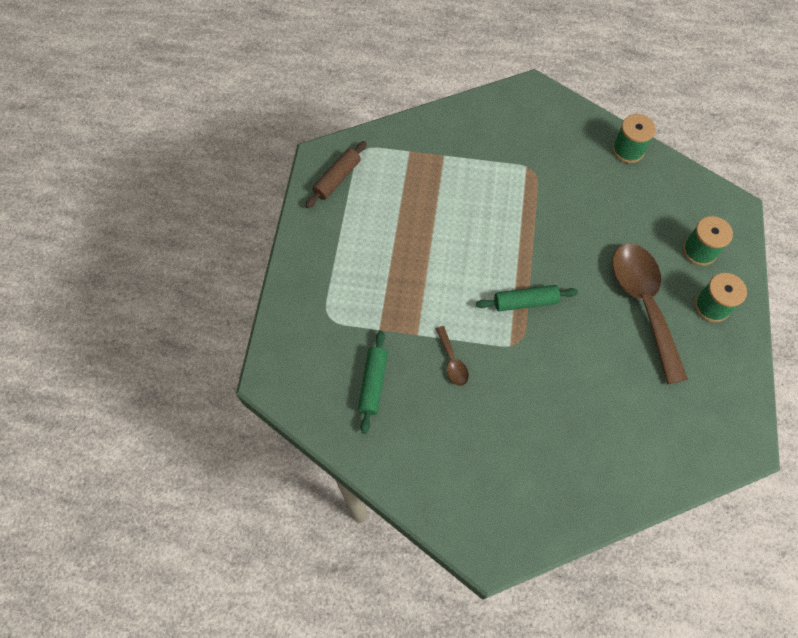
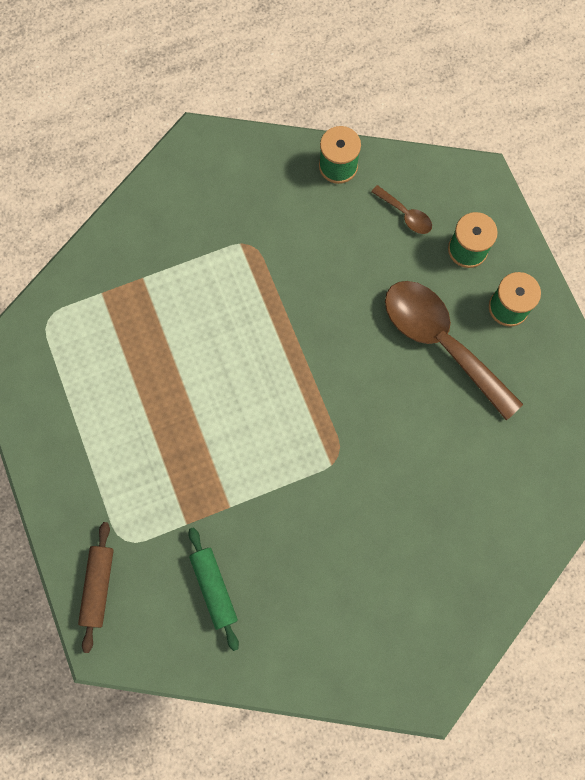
camera: 30 degrees left, 10 degrees up
(337, 179) = (39, 371): brown rolling pin -> brown rolling pin (98, 586)
(452, 362) = (282, 517): brown spoon -> brown spoon (405, 215)
(525, 302) = (321, 406): green rolling pin -> none

